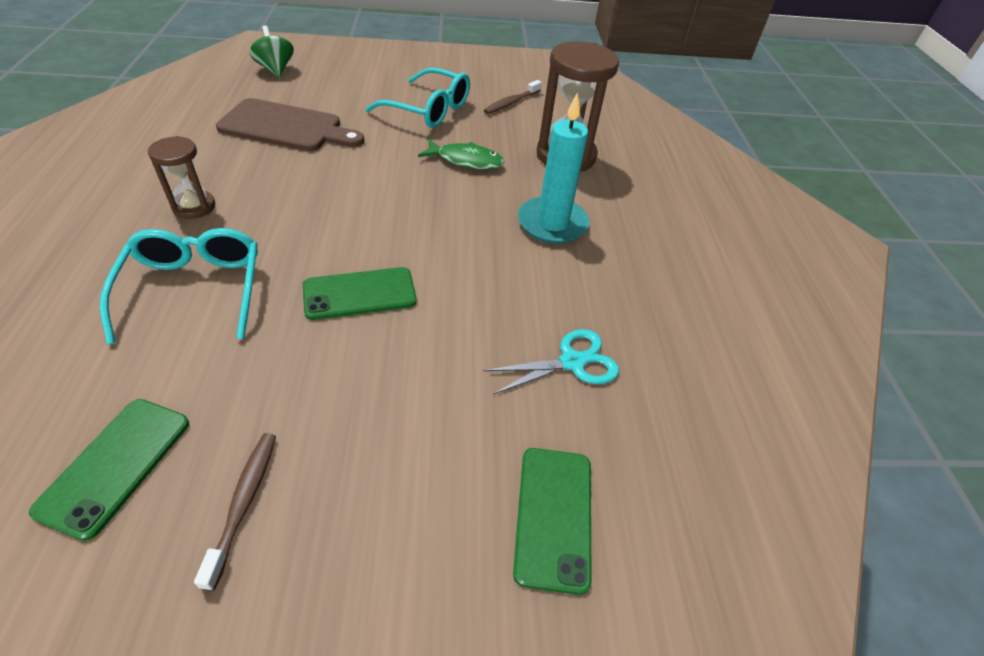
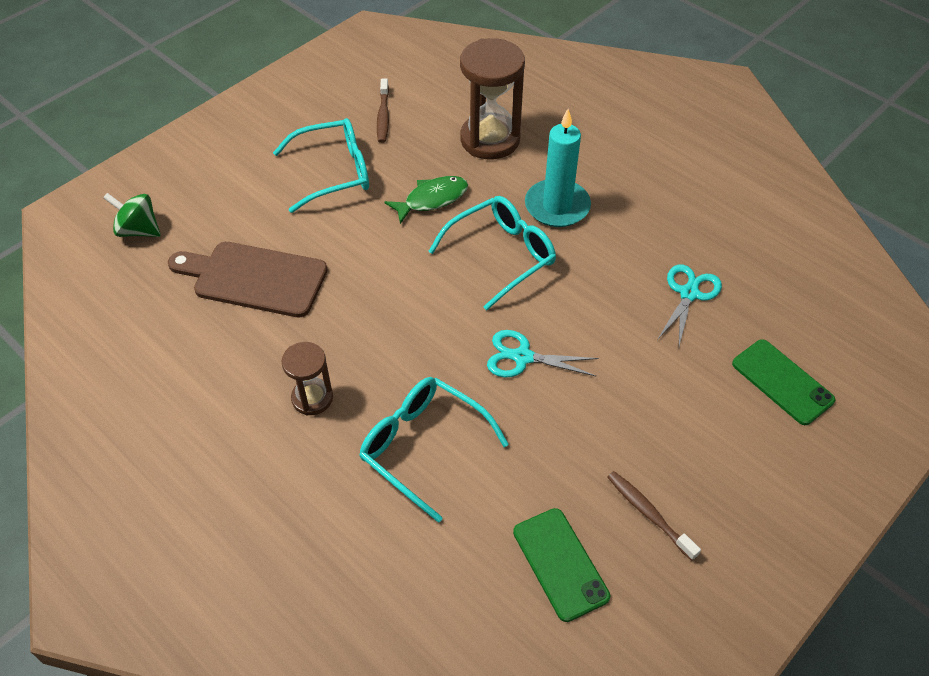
camera: 40 degrees left, 5 degrees up
(286, 127) = (254, 278): brown cutting board -> brown cutting board turned 135 degrees counterclockwise
(359, 294) = (522, 357): green phone -> turquoise scissors
(457, 222) = (501, 255): none -> turquoise glasses

